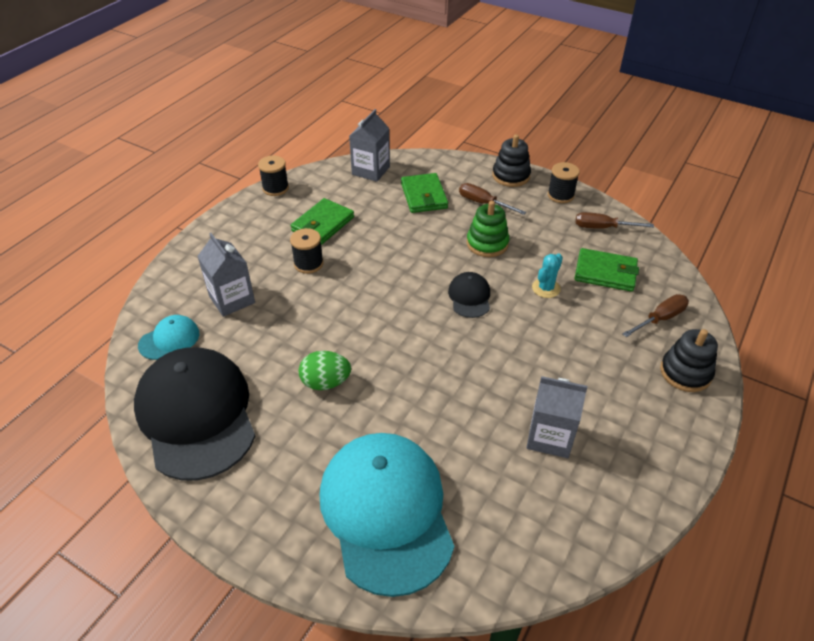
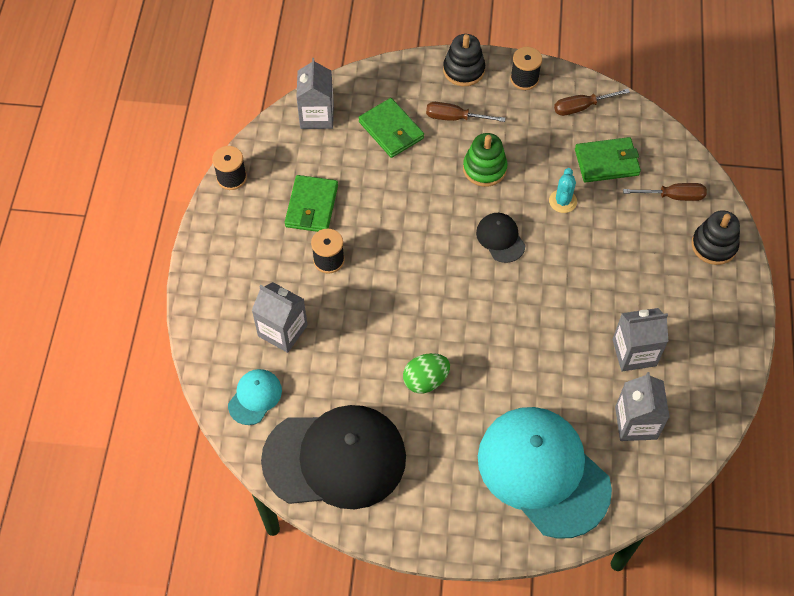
camera: 25 degrees left, 15 degrees up
(196, 415) = (335, 458): black cap -> black cap turned 135 degrees clockwise
(516, 505) = (636, 423): none -> grey carton
(660, 318) = (673, 196): brown screwdriver -> brown screwdriver turned 60 degrees clockwise

